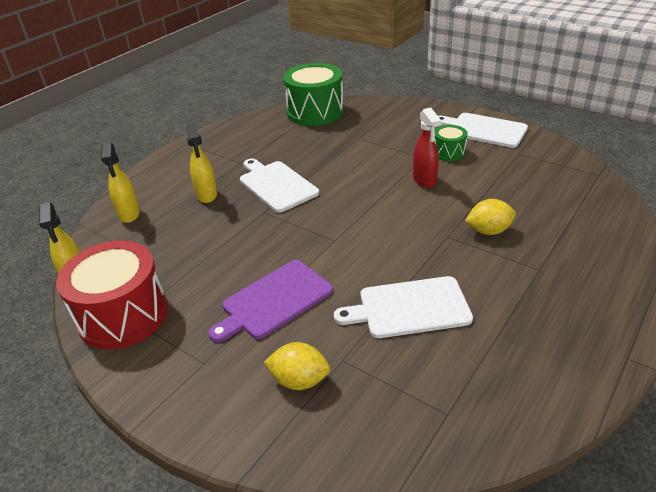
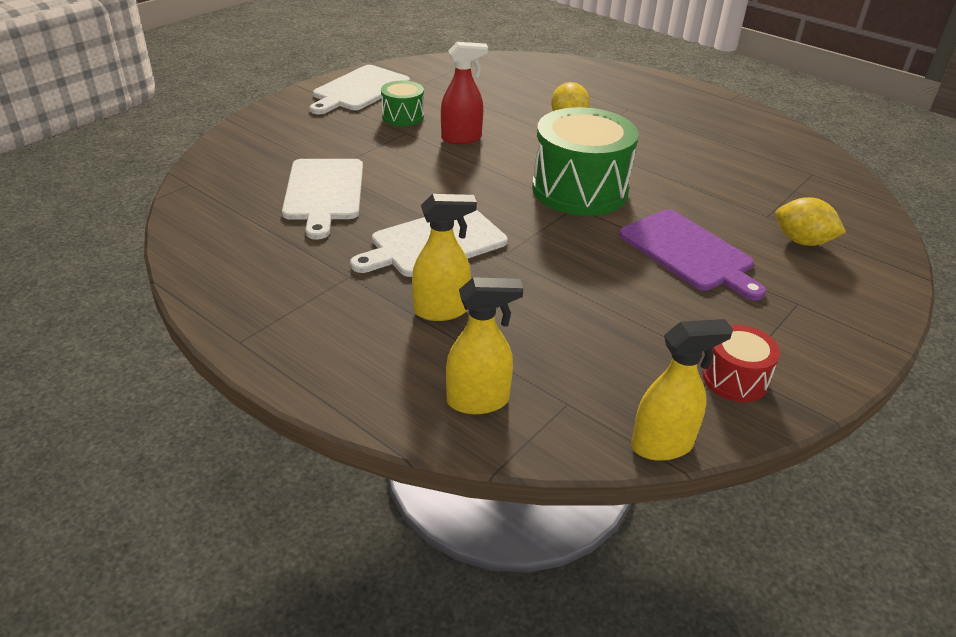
camera: 90 degrees left, 0 degrees up
(123, 315) = (735, 379): red drum -> red drum, size x0.50
(299, 380) = (802, 241): yellow lemon -> yellow lemon turned 75 degrees counterclockwise
(315, 112) = (214, 197): green drum -> green drum (579, 190)
(409, 308) = (689, 174): white cutting board -> white cutting board (324, 192)

